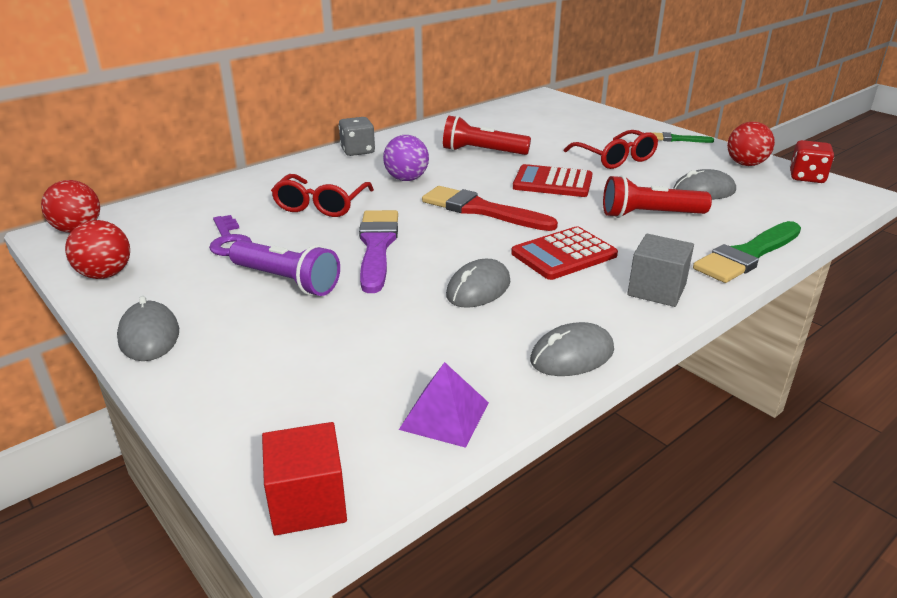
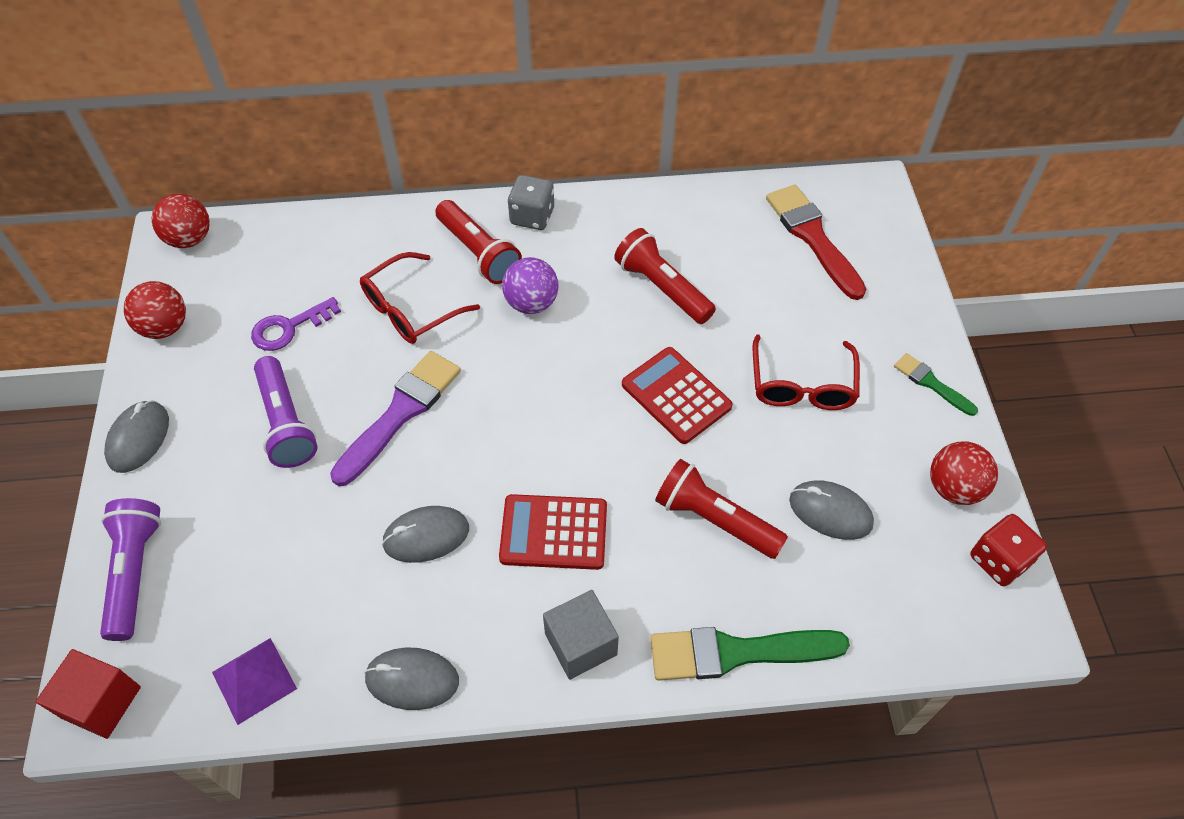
camera: 35 degrees right, 25 degrees up
(229, 240) = (289, 328): purple key -> purple key turned 45 degrees clockwise
(241, 408) = (135, 572): none -> purple flashlight
(339, 172) = (478, 252): none -> red flashlight
(481, 210) = (550, 406): red brush -> red brush (812, 237)

